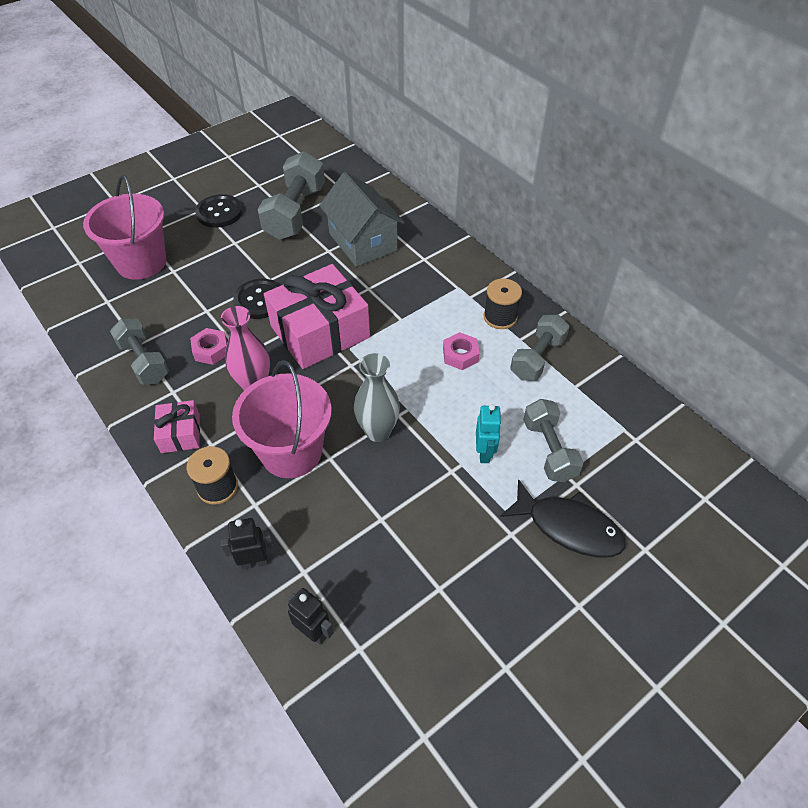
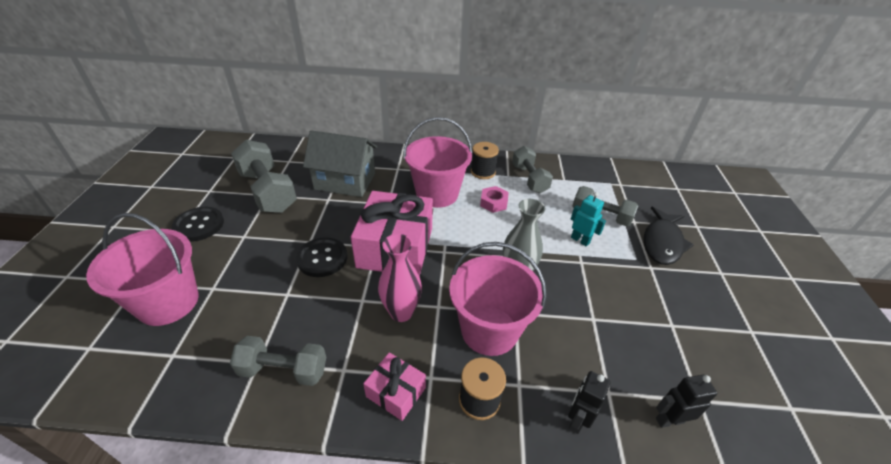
camera: 50 degrees left, 10 degrees down
(211, 350) = (332, 316): pink nut -> none
(422, 309) = (437, 194): none -> pink bucket
(568, 527) = (662, 242): black fish -> black fish turned 135 degrees clockwise

